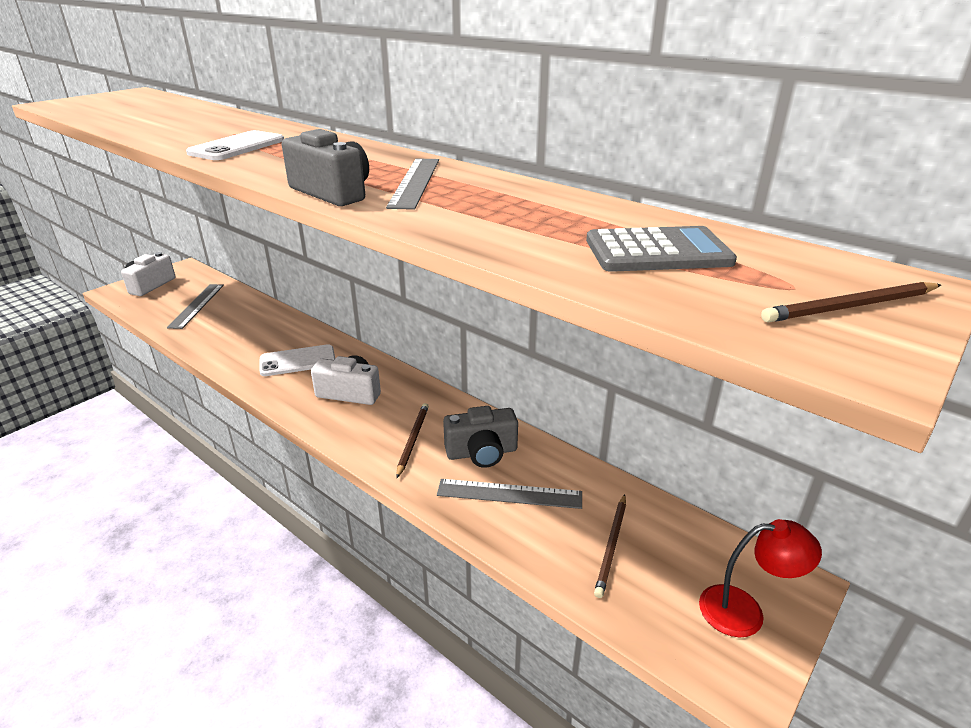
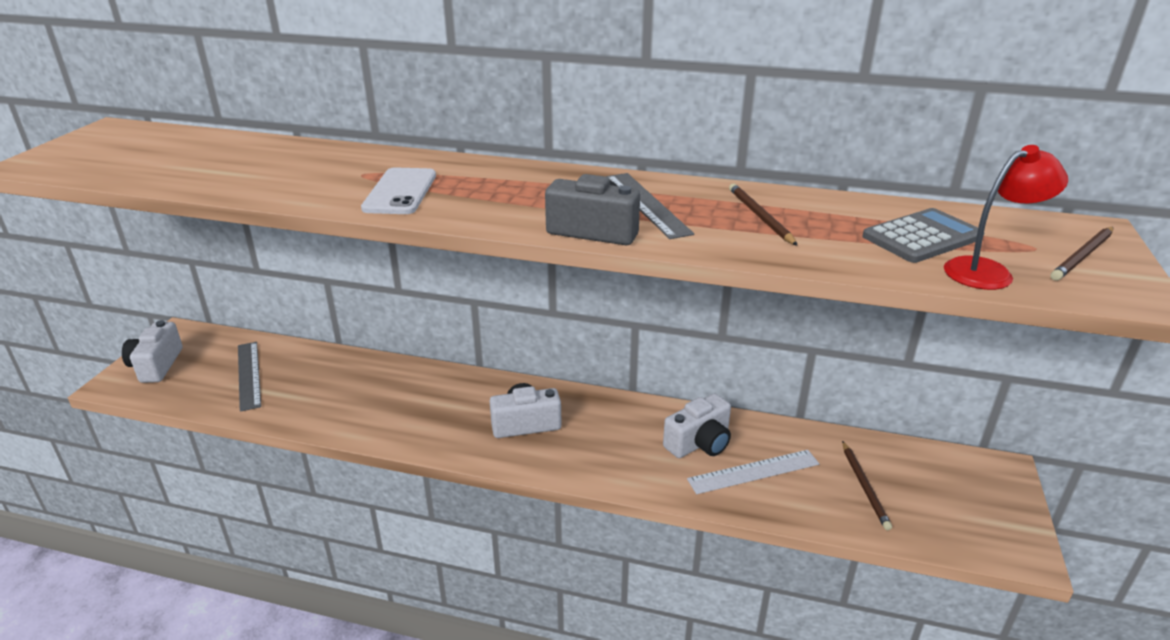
camera: 25 degrees left, 0 degrees up
(297, 361) = (437, 407): white phone -> none
(413, 440) = (629, 451): brown pencil -> brown pencil (760, 216)
(482, 452) = (699, 443): grey camera -> white camera
(509, 493) = (753, 471): grey ruler -> white ruler
(744, 611) = (987, 501): red lamp -> red lamp (988, 271)

